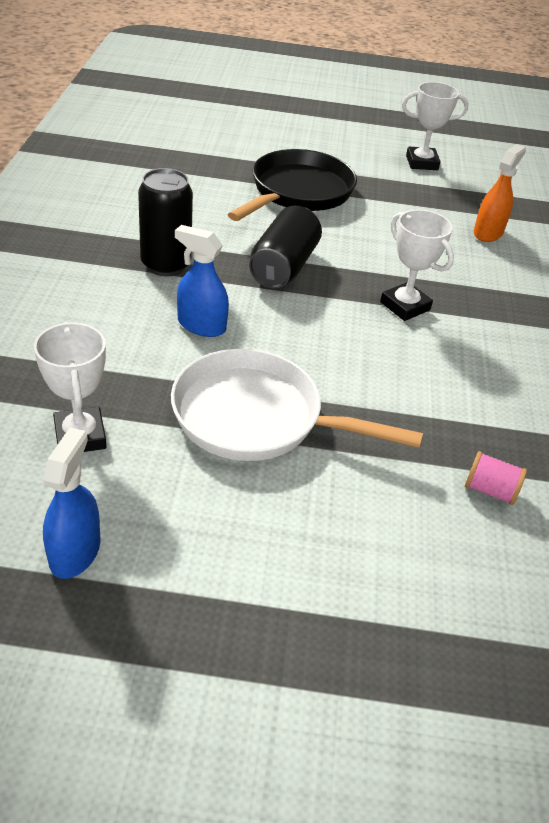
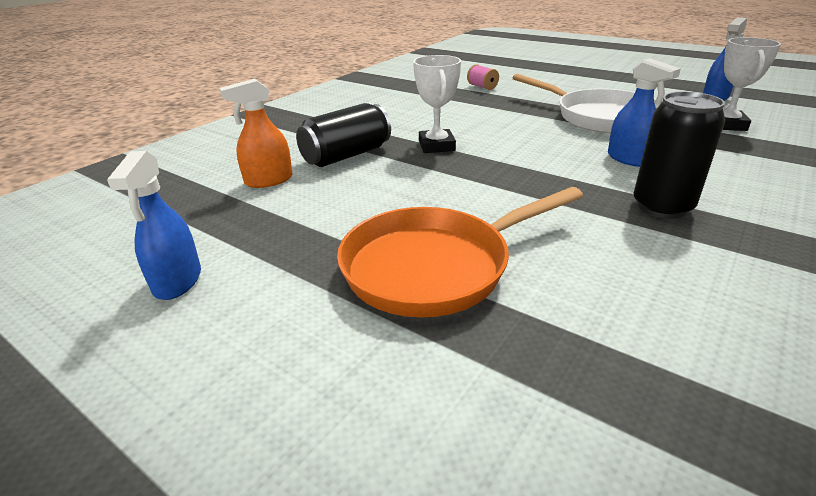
camera: 145 degrees left, 10 degrees down
(284, 266) = (524, 186): black can -> black can (346, 155)
(298, 192) = (434, 266): black pan -> orange pan
(421, 163) = (177, 281): white trophy -> blue spray bottle

